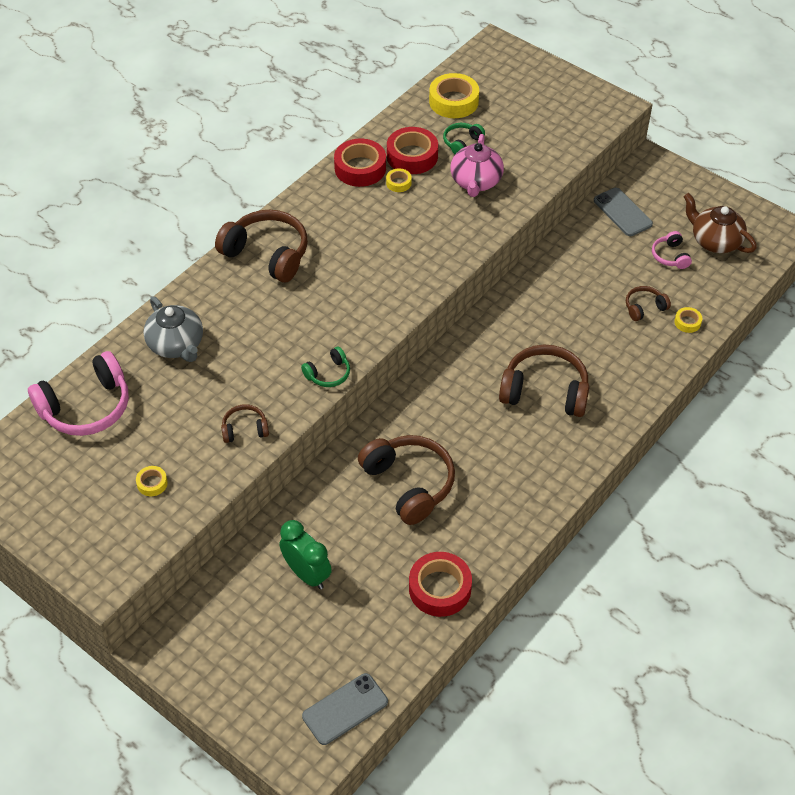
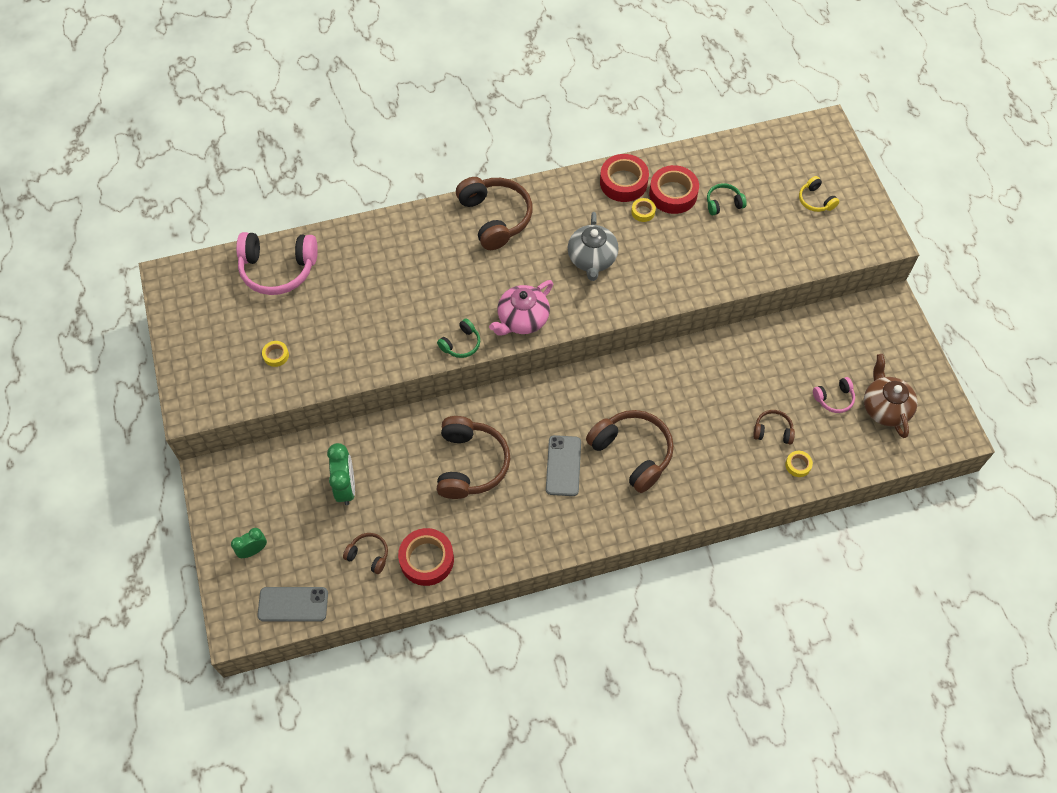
camera: 35 degrees right, 10 degrees up
(176, 345) = (374, 256): grey teapot -> grey teapot (592, 259)
(245, 429) = (369, 352): brown headphones -> brown headphones (368, 555)
(262, 686) = (253, 550): none -> green clock
(328, 374) = (461, 344): green headphones -> green headphones turned 45 degrees counterclockwise
(453, 101) = (747, 162): yellow tape -> none
(476, 182) = (705, 245): pink teapot -> pink teapot (522, 319)
(535, 103) = (815, 200): none -> yellow headphones
(622, 212) = (827, 336): grey phone -> grey phone (563, 466)
(670, 256) = (834, 398): pink headphones -> pink headphones turned 135 degrees counterclockwise

